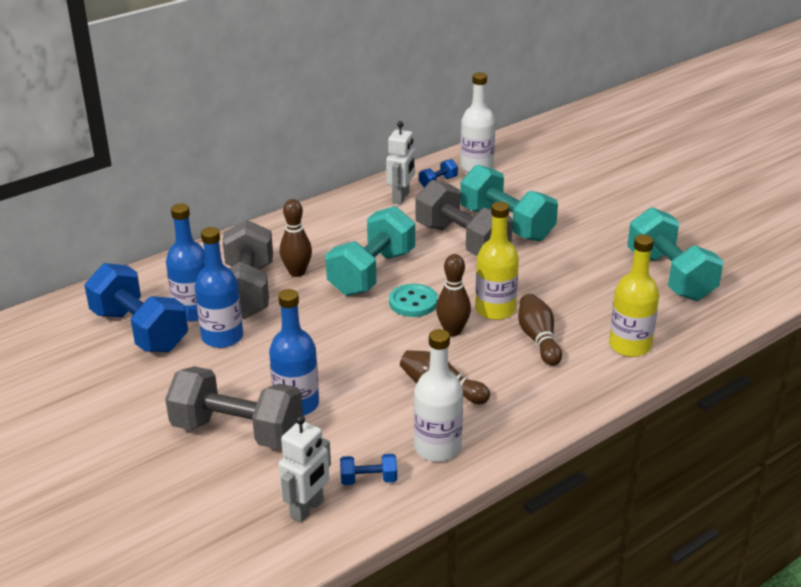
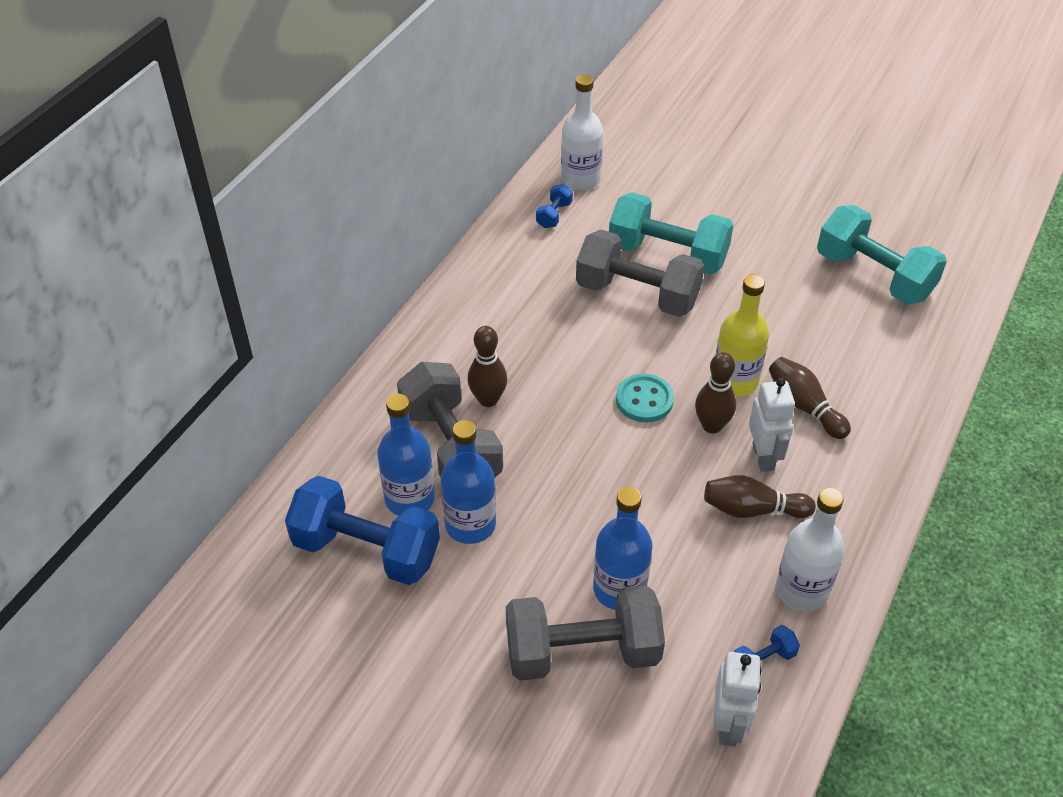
camera: 25 degrees left, 15 degrees up
(372, 273) = (572, 372): turquoise dumbbell -> none
(401, 197) = (528, 250): white robot -> white robot (763, 457)
(630, 346) = (895, 384): yellow bottle -> none

